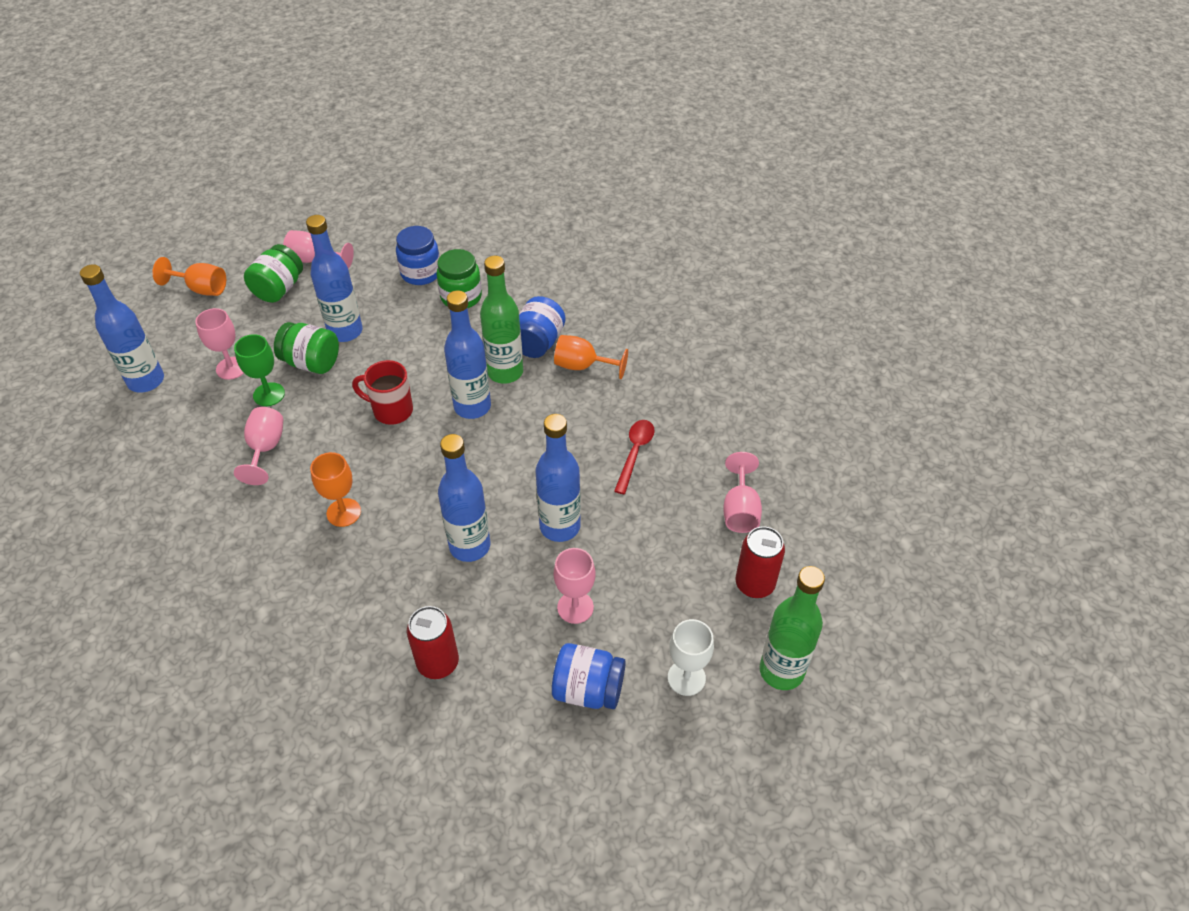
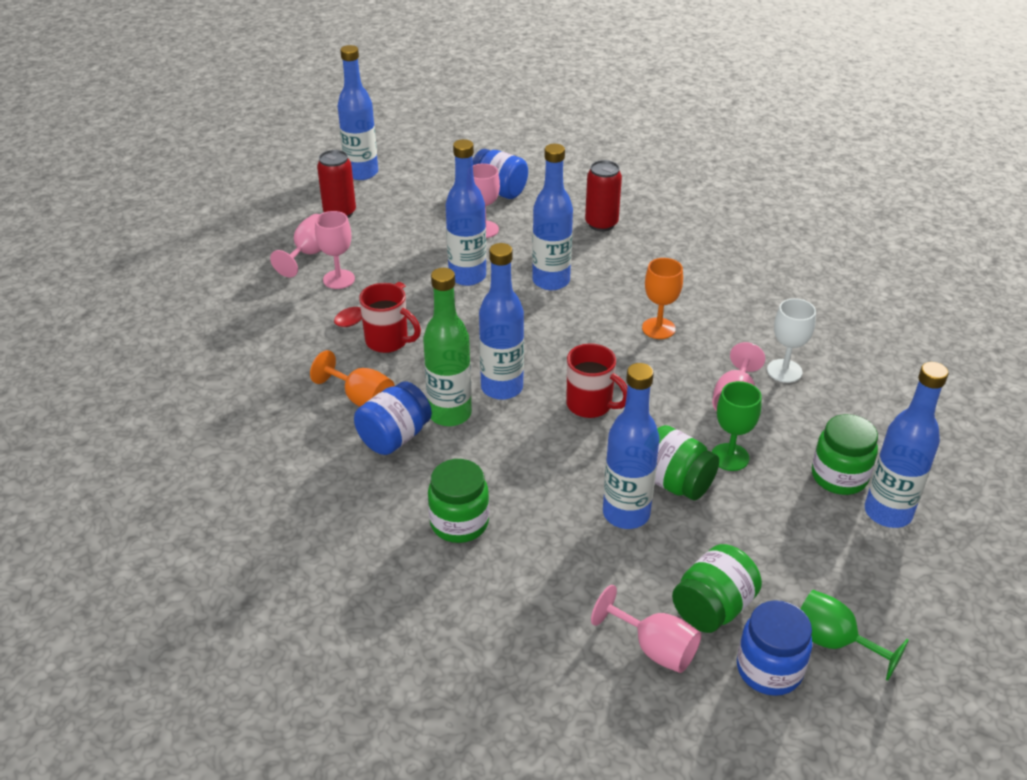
camera: 160 degrees left, 10 degrees down
(180, 400) = (839, 477): none -> green jar
(201, 289) = (833, 642): orange goblet -> green goblet
(231, 368) = (777, 502): pink goblet -> pink goblet (339, 279)
(421, 273) = (500, 577): blue jar -> blue jar (769, 669)
(593, 425) = (388, 341): none -> red mug
(686, 678) = (428, 183): white goblet -> white goblet (784, 371)
(781, 671) = (361, 173): green bottle -> blue bottle

